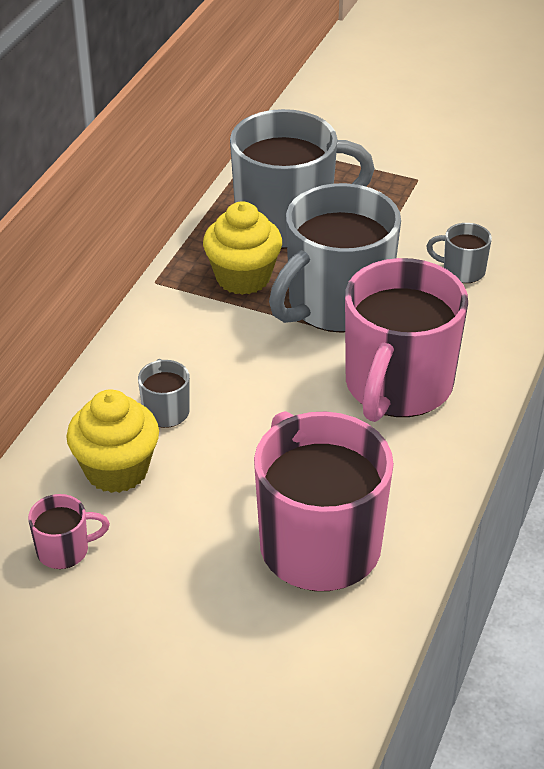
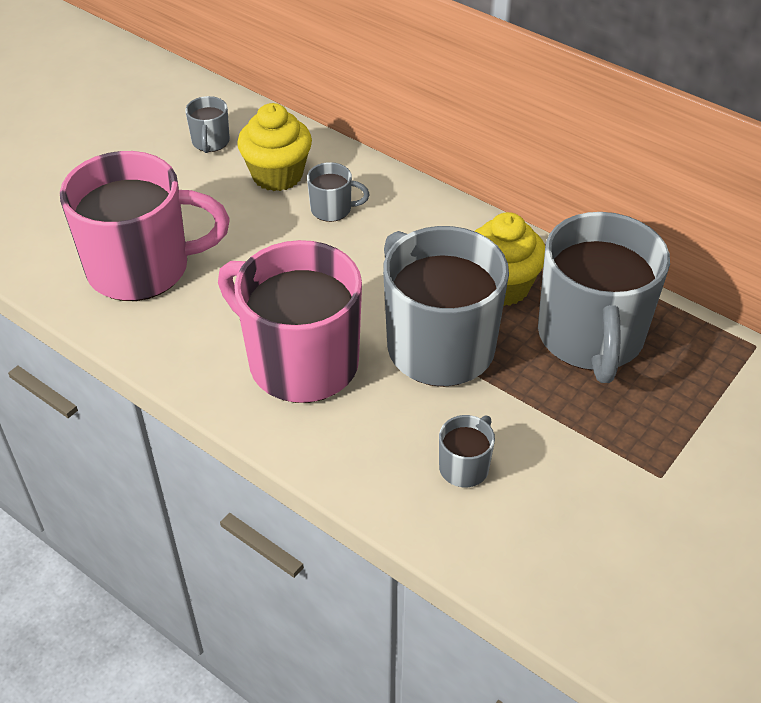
camera: 105 degrees right, 5 degrees up
(64, 550) = (210, 142): pink mug -> grey mug

